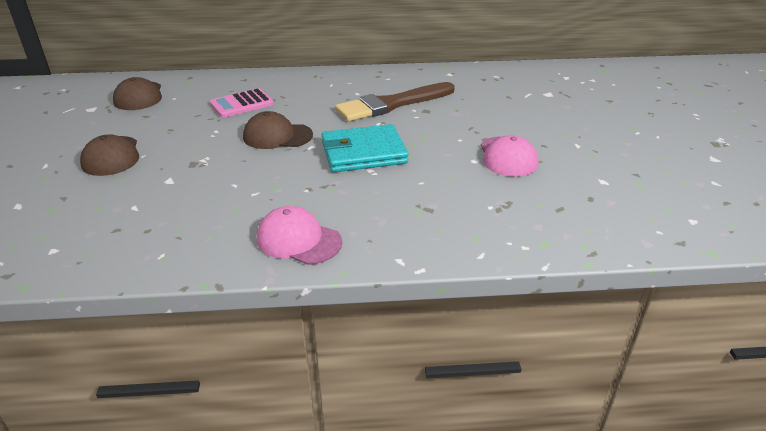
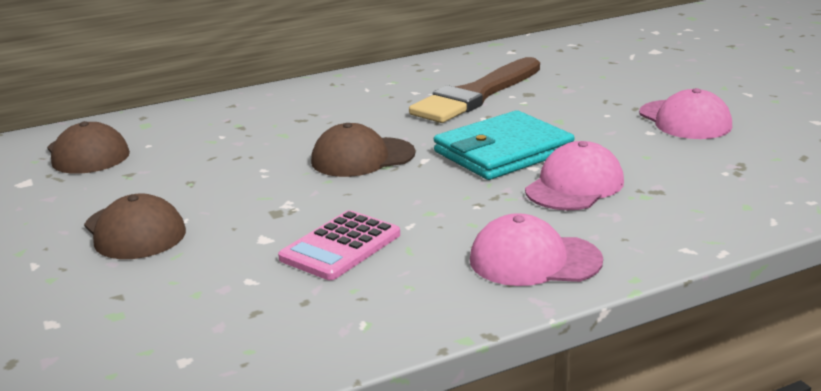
camera: 20 degrees left, 10 degrees down
(242, 104) = (264, 133): pink calculator -> pink calculator (340, 246)
(380, 191) = (574, 186): none -> pink cap

